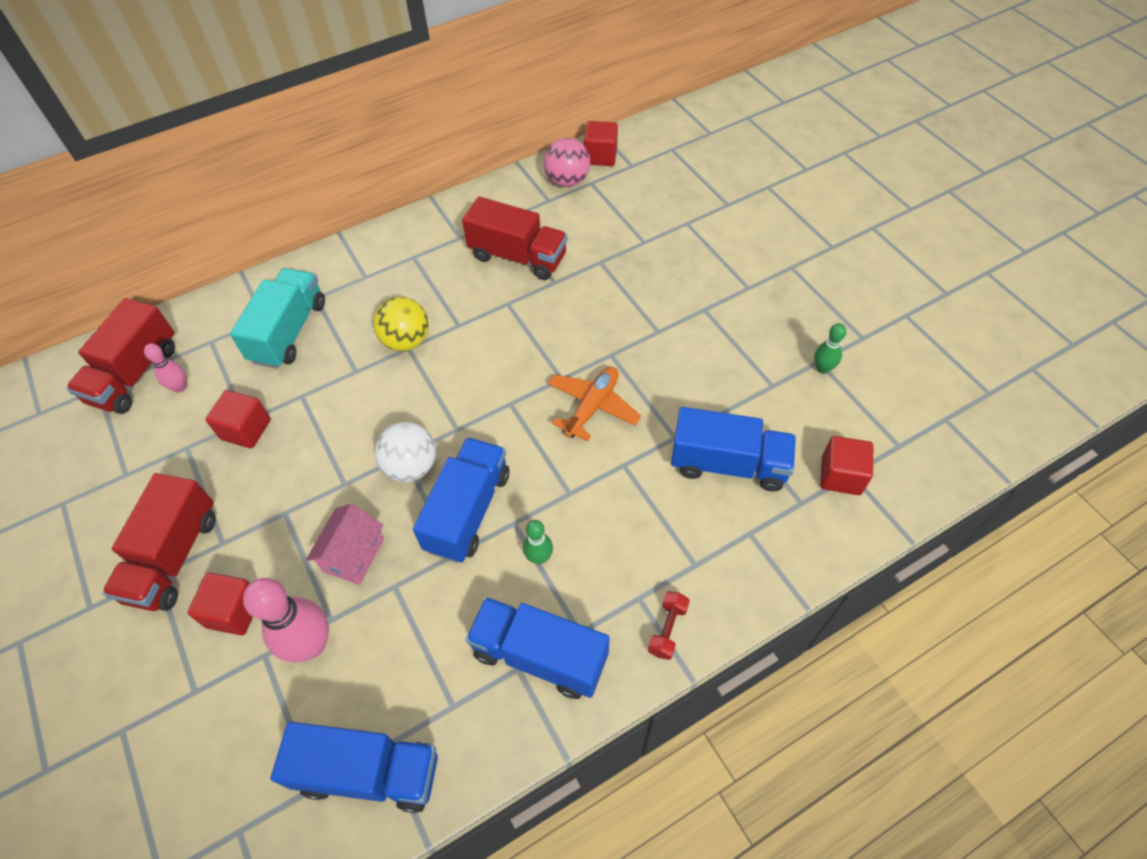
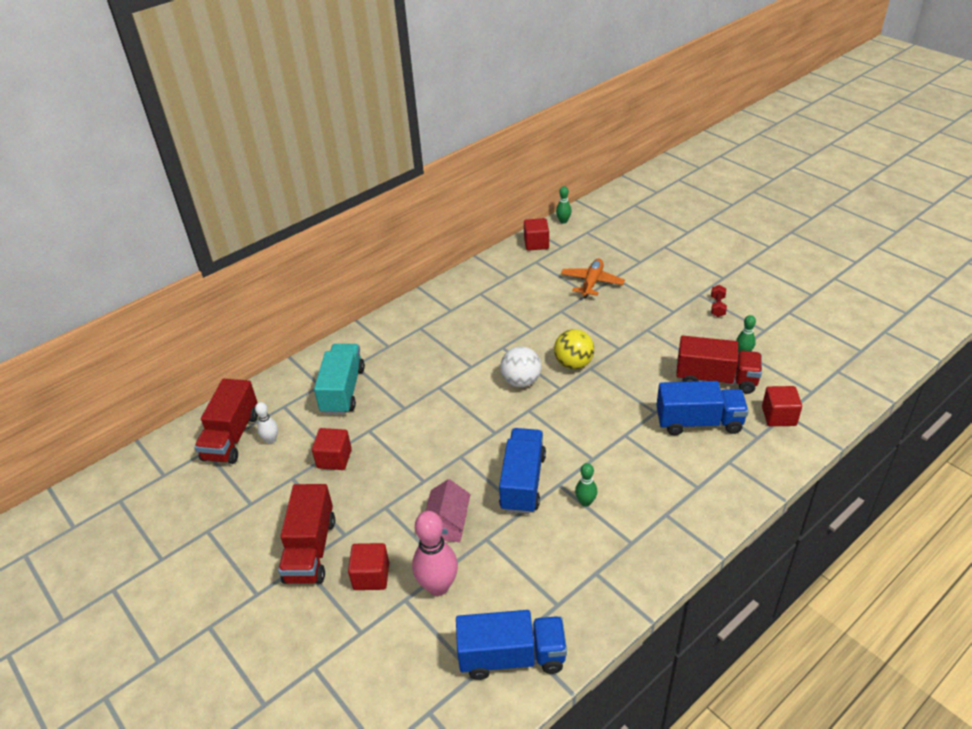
camera: 10 degrees left, 15 degrees down
(180, 387) = (271, 440): pink bowling pin -> white bowling pin
(406, 341) = (435, 382): yellow ball -> yellow ball (573, 364)
(411, 466) = (470, 461): white ball -> white ball (521, 381)
(518, 257) = (499, 316): red truck -> red truck (716, 379)
(540, 655) = (608, 562): blue truck -> none
(567, 181) = (517, 263): pink ball -> none
(592, 407) = (589, 402): orange plane -> orange plane (592, 283)
(646, 128) = (563, 221): none -> green bowling pin
(667, 629) = (693, 529): red dumbbell -> red dumbbell (717, 307)

